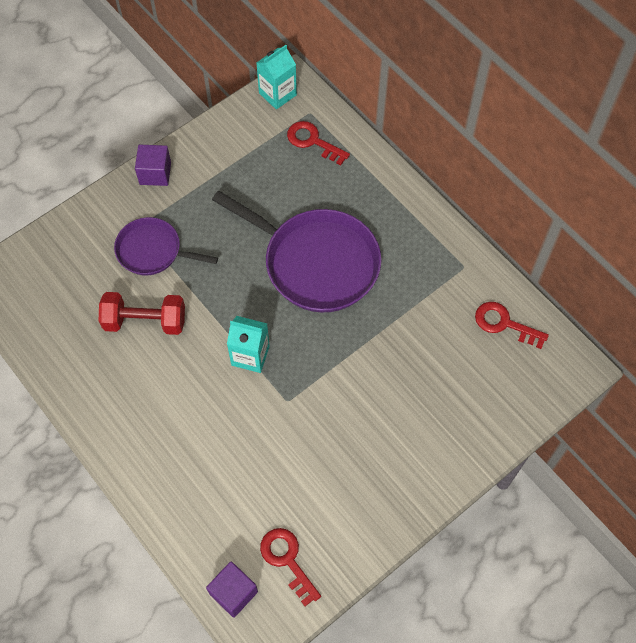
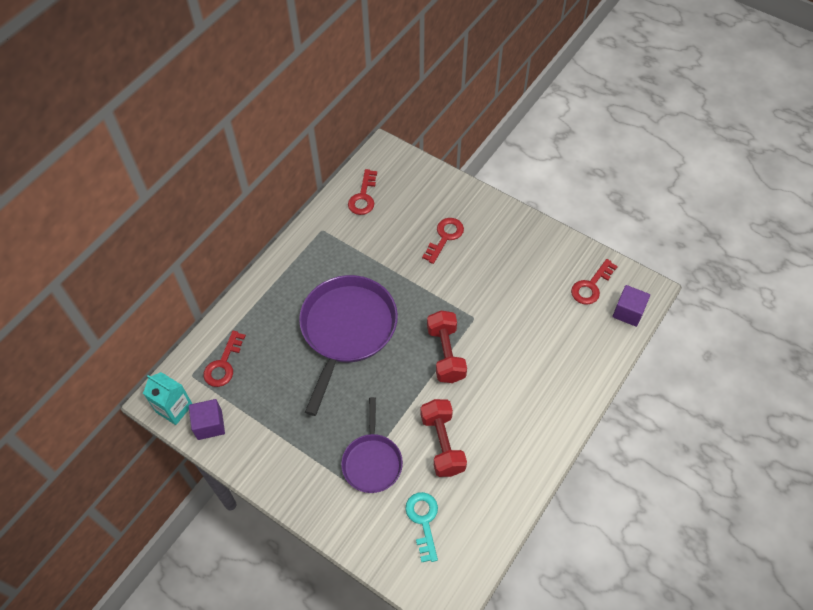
camera: 105 degrees left, 5 degrees down
(73, 281) = (423, 521): none -> turquoise key
(155, 173) = (288, 489): purple cube -> purple cube (209, 425)
(250, 355) = (445, 354): turquoise carton -> red dumbbell
(415, 402) = (445, 237): none -> red key

